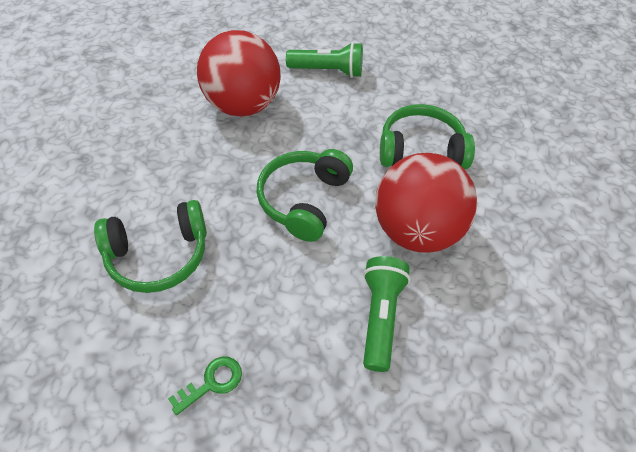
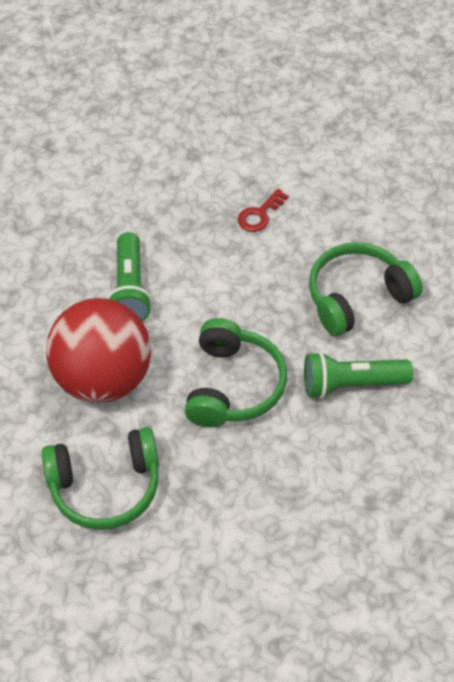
camera: 170 degrees right, 0 degrees up
(212, 382) = (259, 215): green key -> red key
(243, 105) = (358, 504): red ball -> none
(328, 71) = (260, 602): green flashlight -> green flashlight (351, 384)

